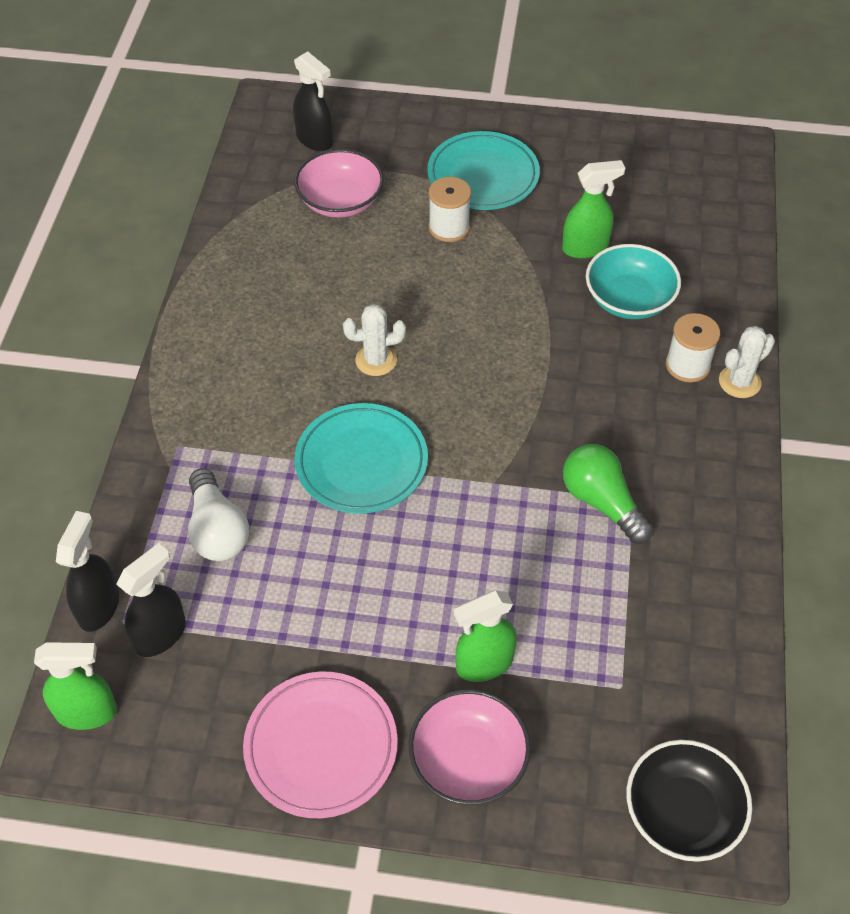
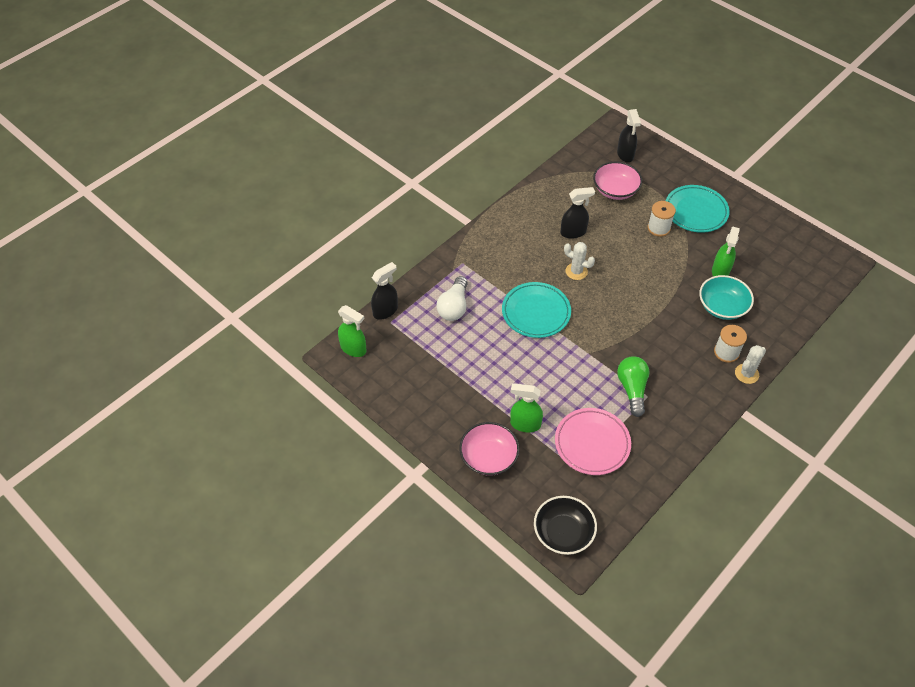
camera: 35 degrees right, 0 degrees up
(161, 634) = (402, 335): black spray bottle -> black spray bottle (573, 232)
(321, 747) = (433, 416): pink plate -> pink plate (592, 443)
(585, 248) = (720, 271): green spray bottle -> green spray bottle turned 90 degrees clockwise
(739, 382) = (746, 374): white cactus -> white cactus turned 45 degrees counterclockwise

